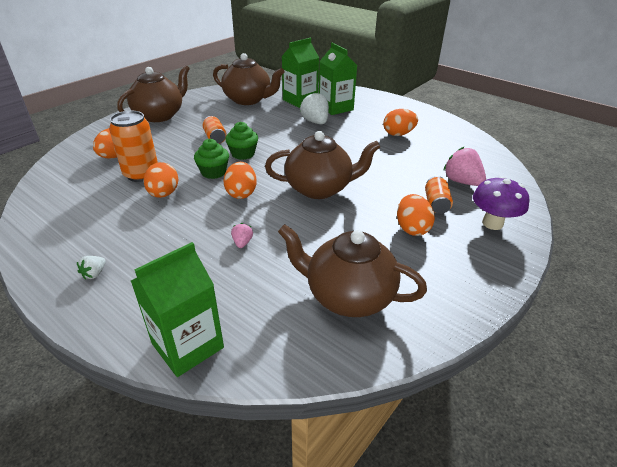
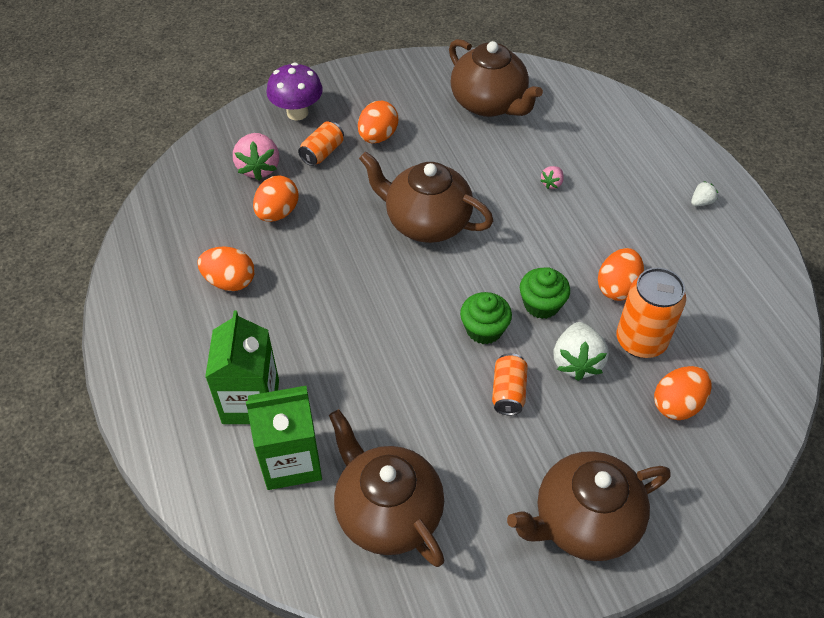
camera: 150 degrees left, 15 degrees up
(187, 345) = (629, 114): green carton -> none
(241, 193) = (522, 251): orange egg -> orange egg (277, 213)
(315, 122) = (322, 369): white strawberry -> white strawberry (576, 362)

